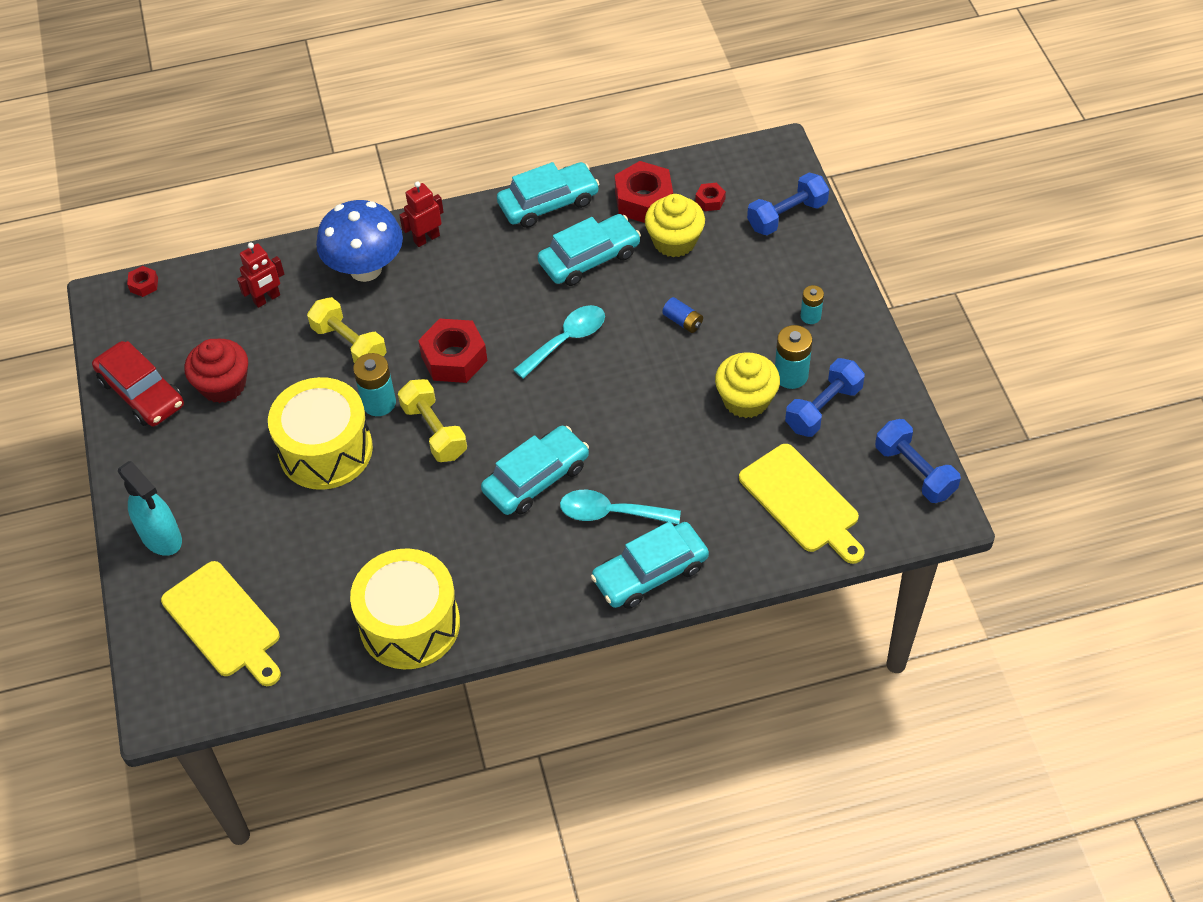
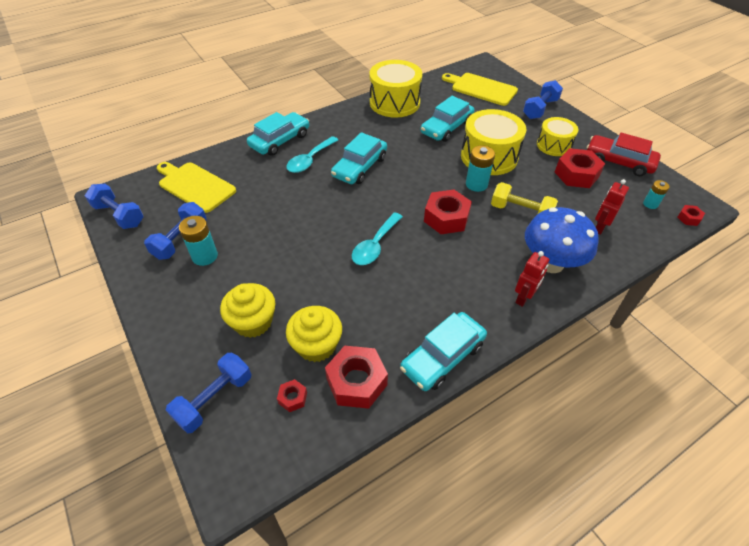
camera: 160 degrees right, 5 degrees down
(161, 537) = (540, 109): turquoise spray bottle -> blue dumbbell
(208, 448) = (554, 145): none -> yellow drum
(223, 385) = (576, 174): red cupcake -> red nut
(434, 431) = (433, 177): yellow dumbbell -> none
(589, 258) = (384, 312): turquoise car -> turquoise car (446, 127)
(611, 513) = (310, 160): turquoise spoon -> turquoise spoon turned 135 degrees clockwise
(683, 321) = (293, 277): blue battery -> none
(746, 400) = (236, 234): yellow cupcake -> yellow cupcake (253, 322)
(810, 316) = (190, 304): turquoise battery -> turquoise battery (650, 204)

